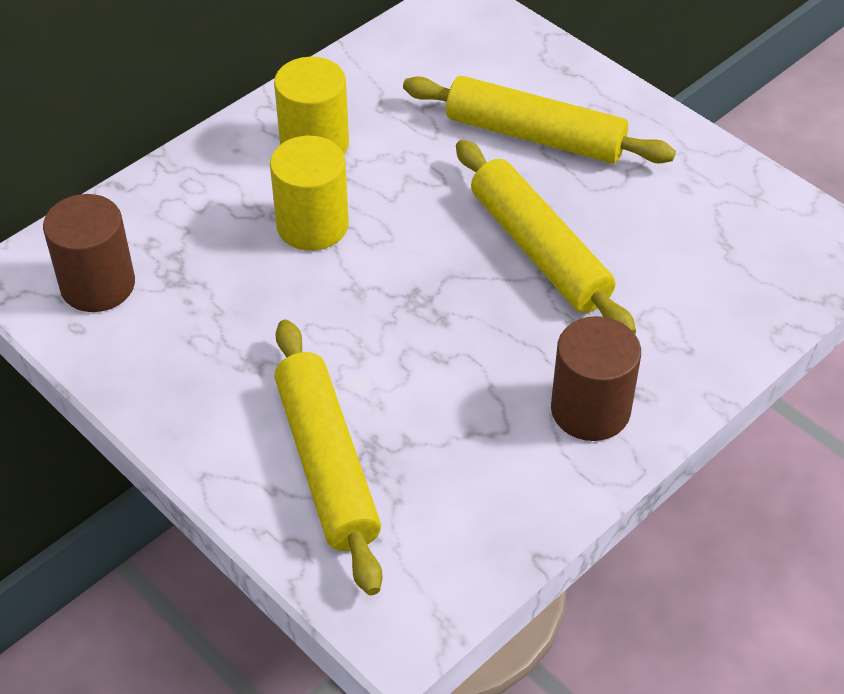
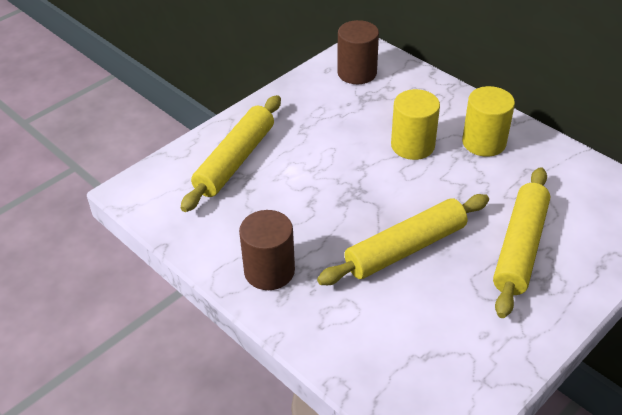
camera: 90 degrees right, 5 degrees down
(327, 464) = (235, 160): yellow rolling pin -> yellow rolling pin turned 45 degrees counterclockwise

